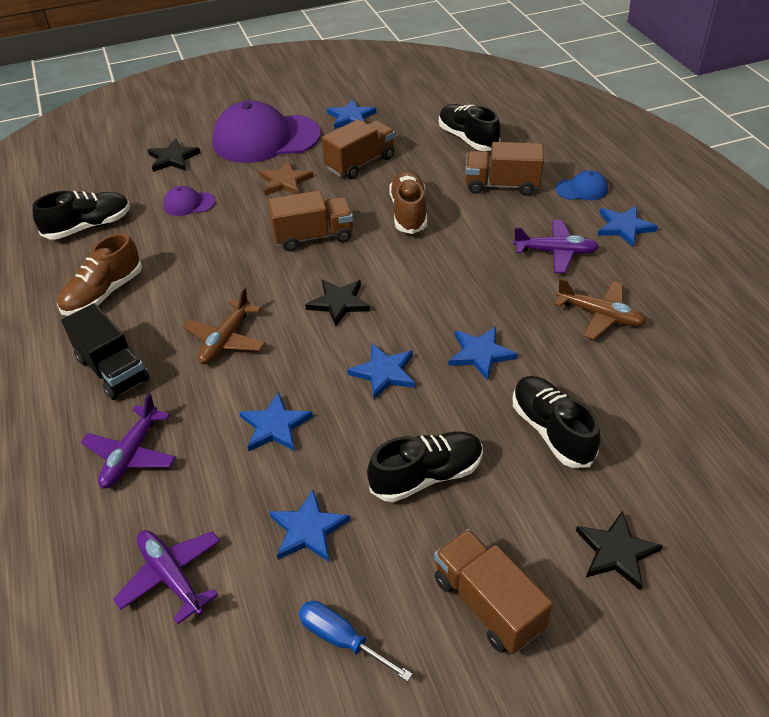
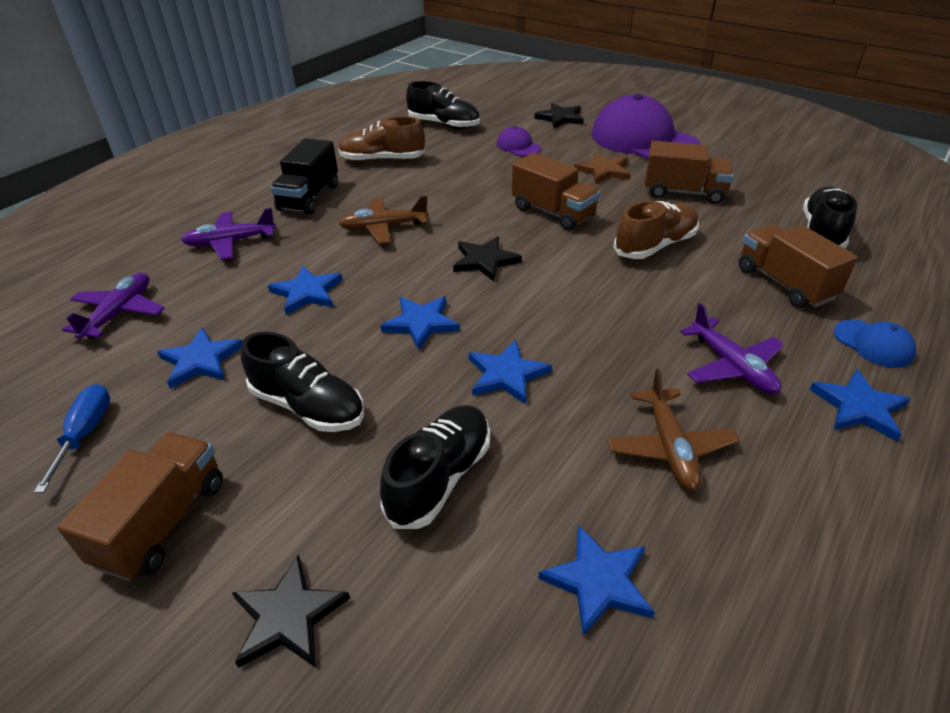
camera: 55 degrees right, 5 degrees down
(351, 117) = (739, 162): blue star -> blue star (598, 581)

